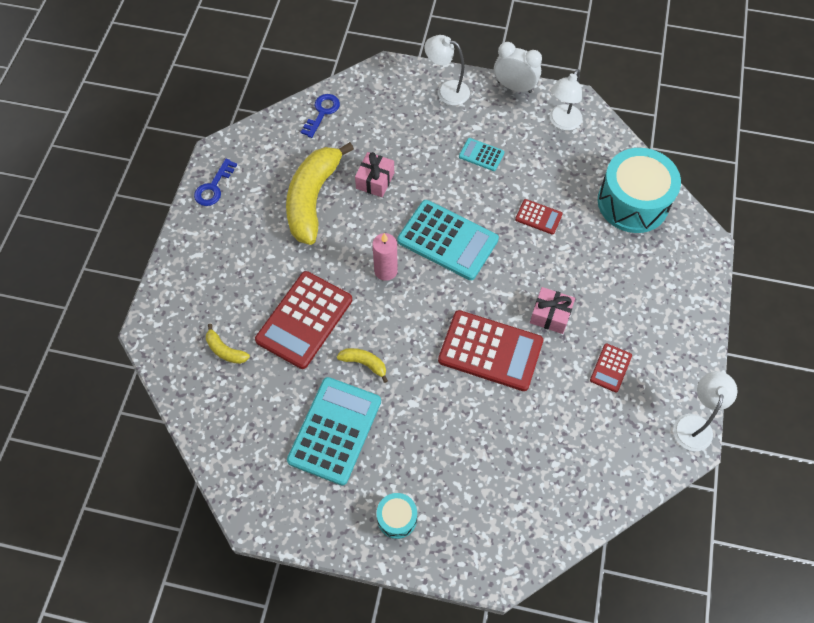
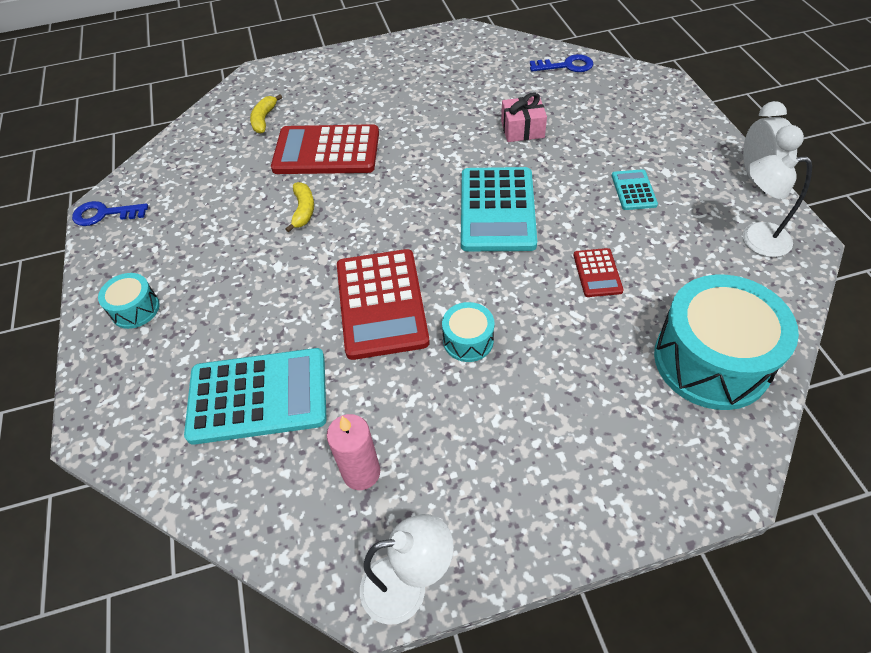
camera: 65 degrees right, 10 degrees down
(213, 187) = (425, 44): blue key -> blue key (104, 214)
(312, 199) = (463, 101): yellow banana -> none
(335, 430) = (216, 221): turquoise calculator -> turquoise calculator (258, 396)
(386, 270) = (422, 180): pink candle -> pink candle (361, 472)
(446, 90) = (687, 131): white lamp -> none
(550, 315) = (468, 340): pink gift -> turquoise drum
(610, 368) = (434, 437): red calculator -> none

